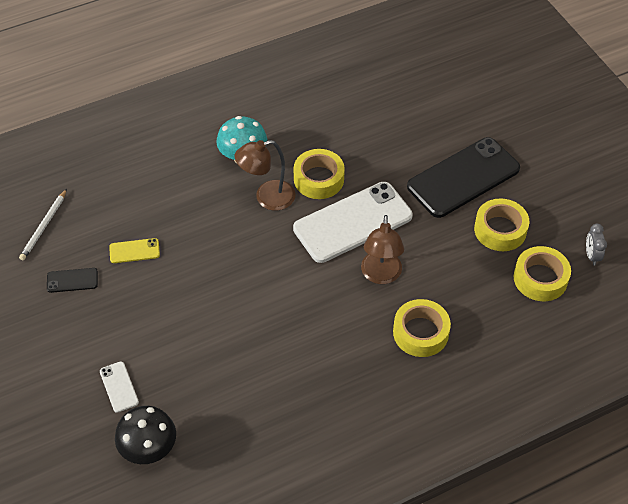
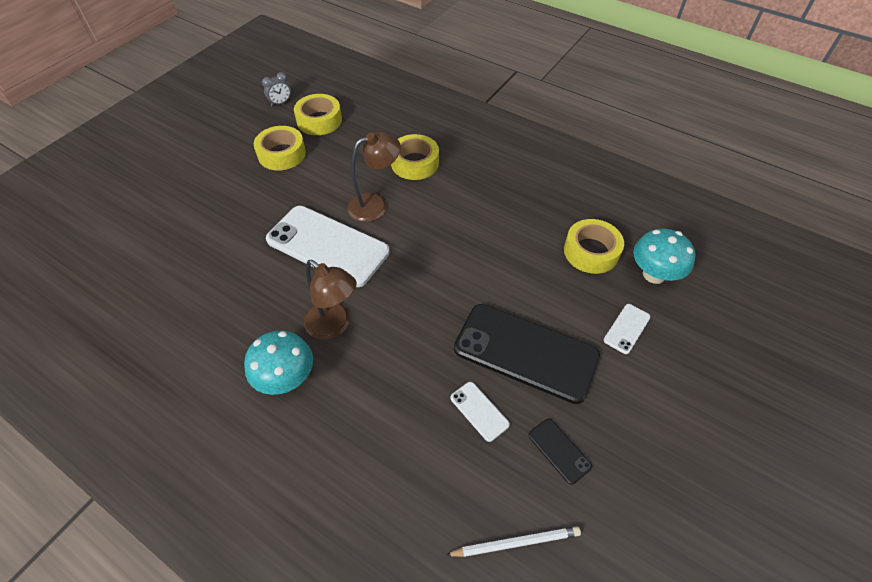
camera: 120 degrees left, 0 degrees up
(134, 251) = (479, 411): yellow phone -> white phone
(149, 449) = (654, 274): black mushroom -> turquoise mushroom
(318, 179) = (285, 294): yellow tape -> yellow tape (591, 252)
(463, 178) = (231, 193): black phone -> black phone (525, 352)

